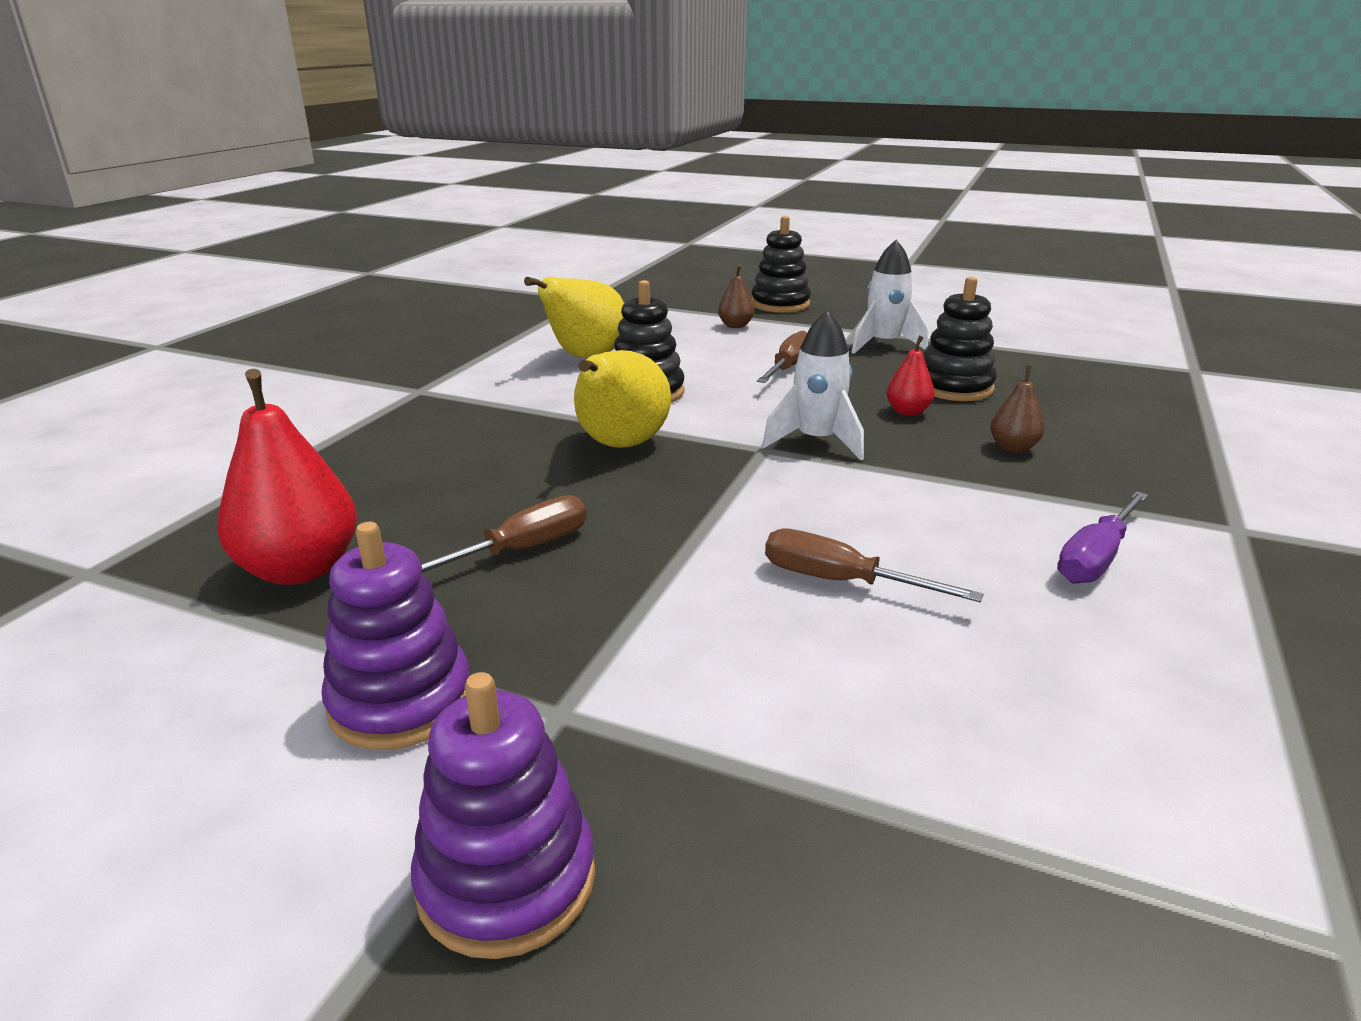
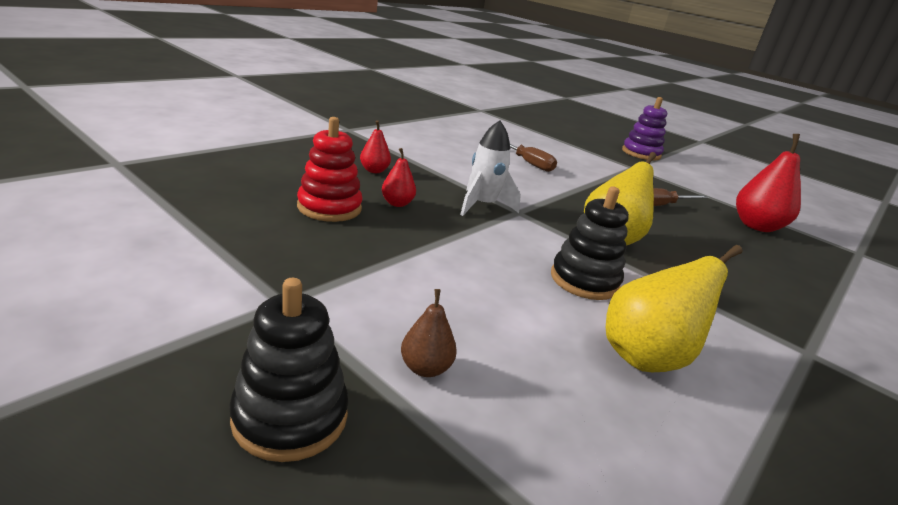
camera: 165 degrees left, 0 degrees up
(401, 701) = (683, 181): purple stacking toy -> none
(788, 368) = (435, 268): brown screwdriver -> none
(884, 345) = (297, 267): white rocket -> none
(954, 387) = (329, 207): black stacking toy -> red stacking toy
(1013, 448) = (374, 171): brown pear -> red pear
(1096, 558) = (422, 140): purple screwdriver -> none

